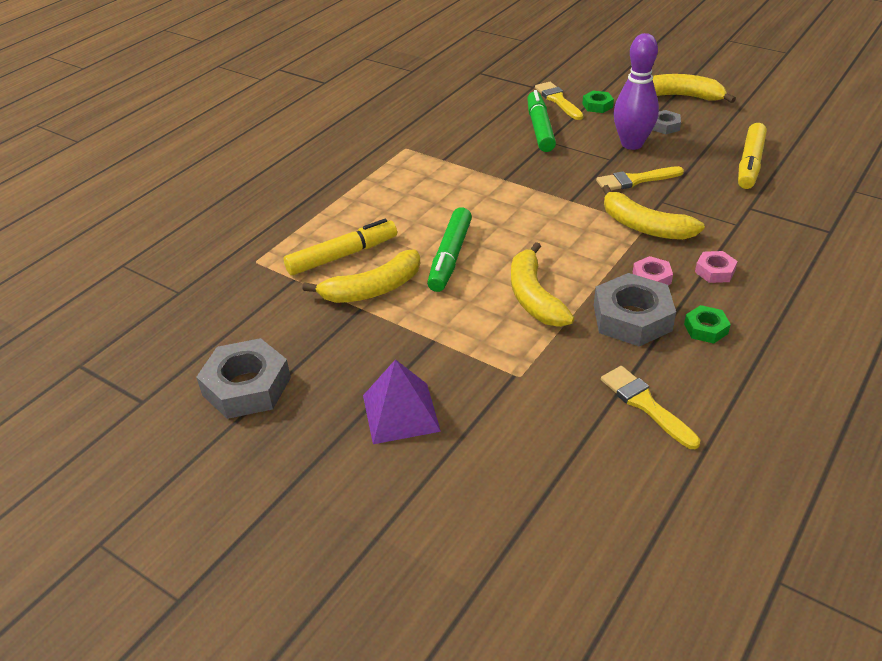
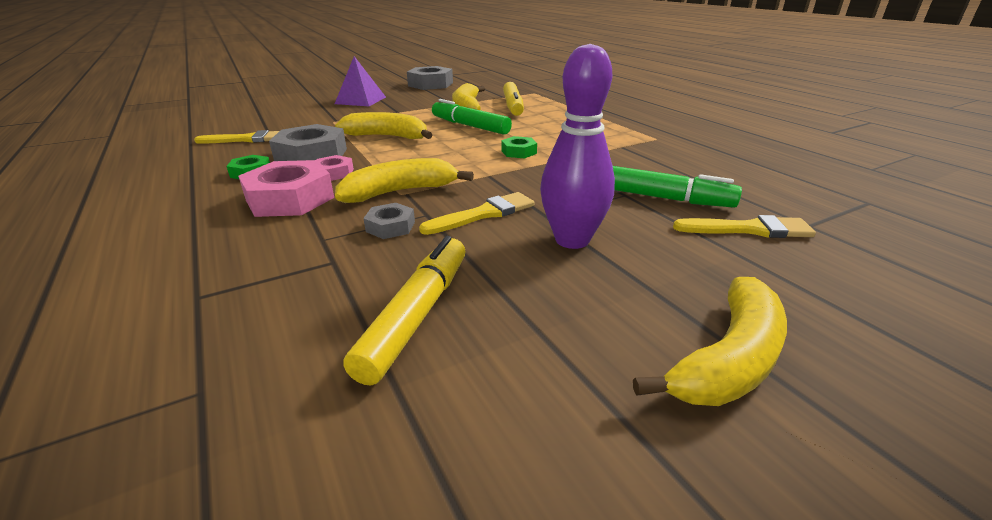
camera: 115 degrees right, 10 degrees down
(597, 105) = (717, 253): green nut -> green nut (518, 152)
(635, 180) = (484, 214): yellow brush -> yellow brush turned 45 degrees clockwise
(665, 126) = (607, 286): grey nut -> grey nut (390, 226)
(714, 271) = (290, 199): pink nut -> pink nut, size x1.95
(750, 163) = (417, 315): yellow marker -> yellow marker turned 60 degrees clockwise

